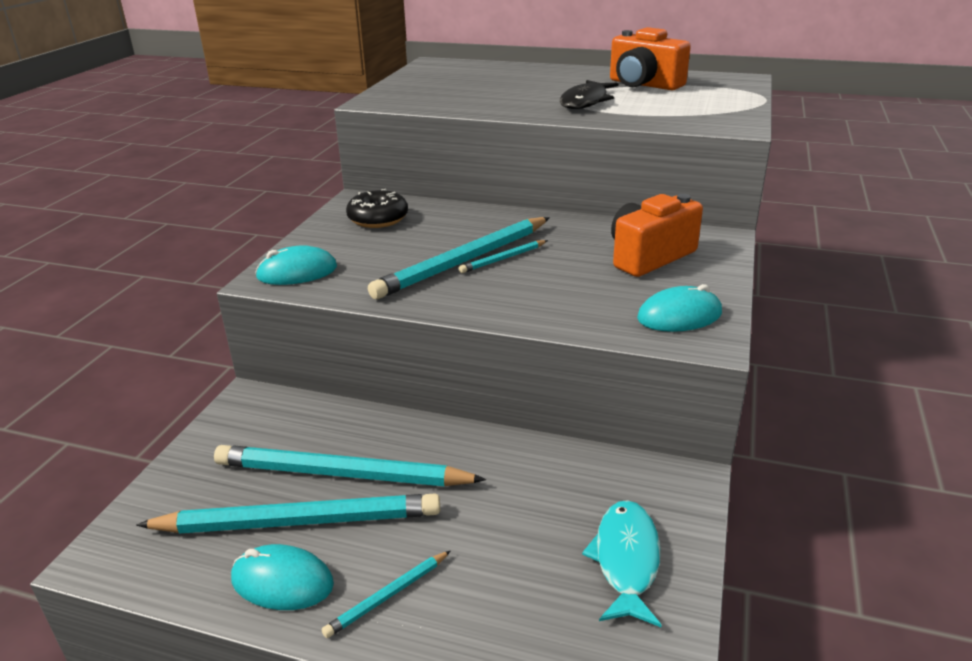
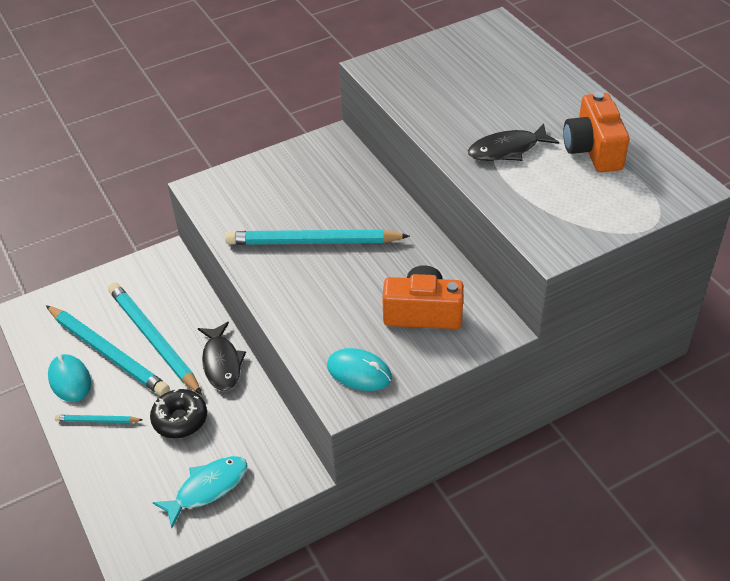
camera: 45 degrees right, 15 degrees up
(297, 272) = (220, 192): turquoise mouse -> none
(378, 219) = (320, 167): black donut -> black donut (180, 419)
(457, 446) = (222, 363): none -> black fish
(503, 259) = (337, 255): turquoise pencil -> none

